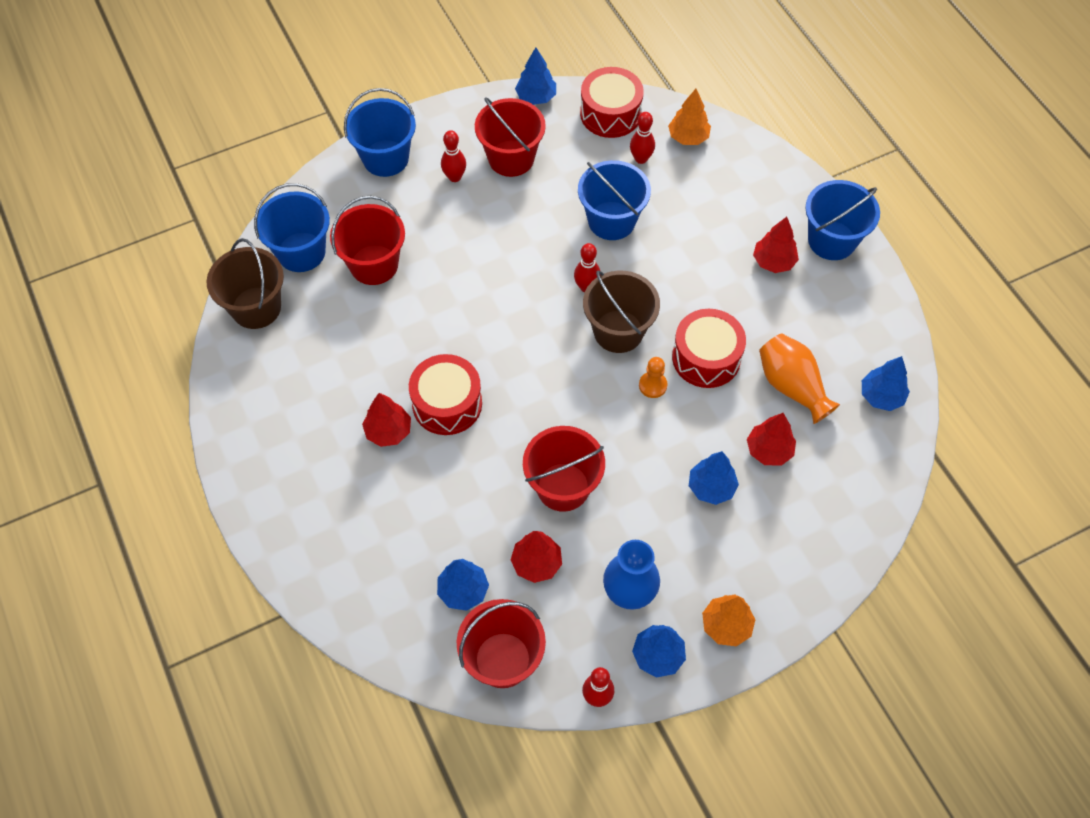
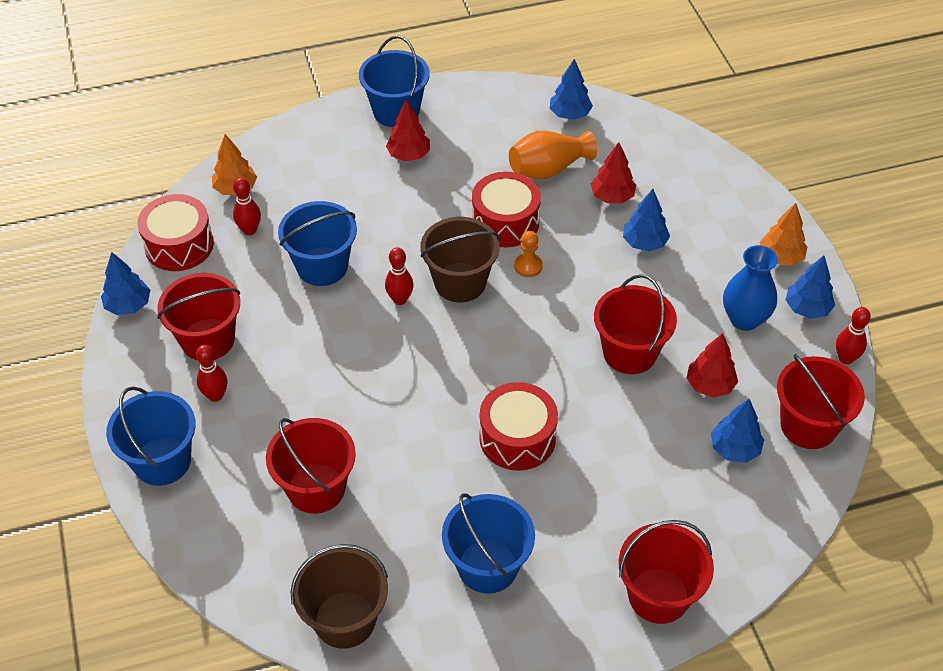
camera: 80 degrees left, 10 degrees down
(297, 535) = (658, 595): none -> red bucket
(301, 252) = (275, 563): blue bucket -> blue bucket (487, 566)
(388, 431) = (542, 495): red tree -> none

